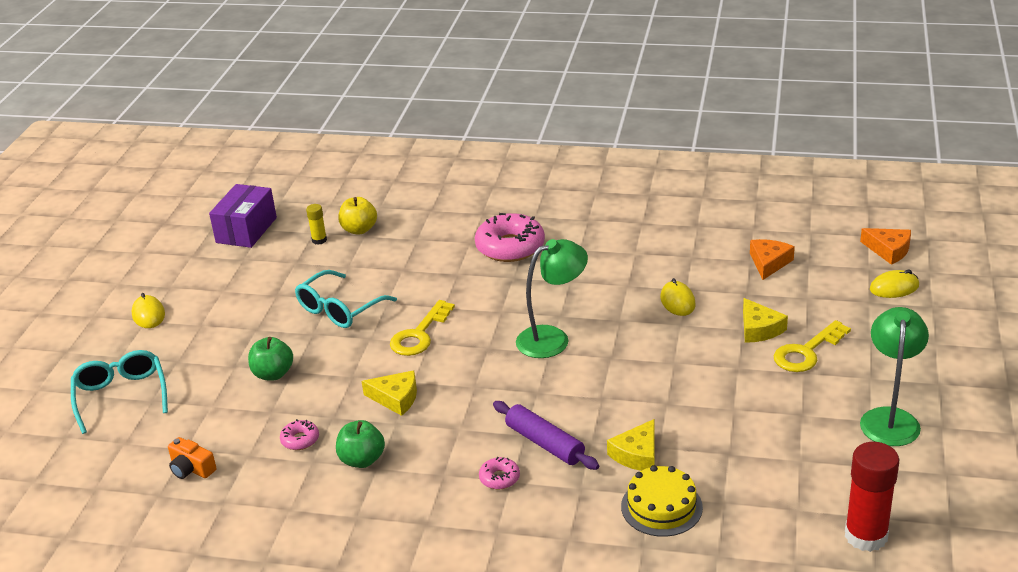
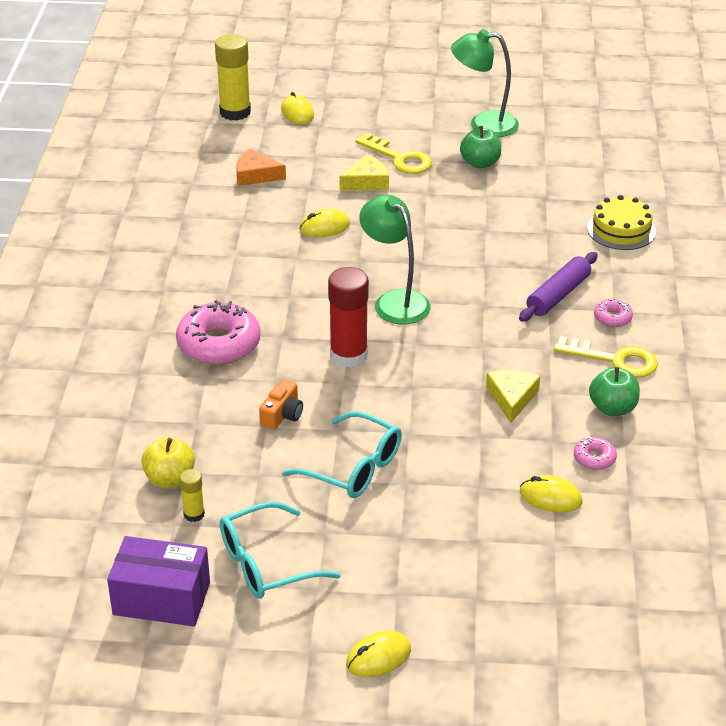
camera: 100 degrees left, 5 degrees up
(121, 396) = (554, 635): turquoise glasses -> turquoise glasses (267, 563)
(191, 469) = (662, 535): orange camera -> orange camera (282, 415)
(264, 409) = (550, 497): none -> yellow mouse
(273, 374) = (487, 502): green apple -> green apple (480, 163)
(419, 334) = (398, 395): yellow key -> yellow key (615, 360)
(637, 454) = (559, 243): yellow cheese -> none
(866, 536) = (622, 140): red glue stick -> red glue stick (348, 355)
(889, 250) = (235, 112): orange cheese -> yellow glue stick

